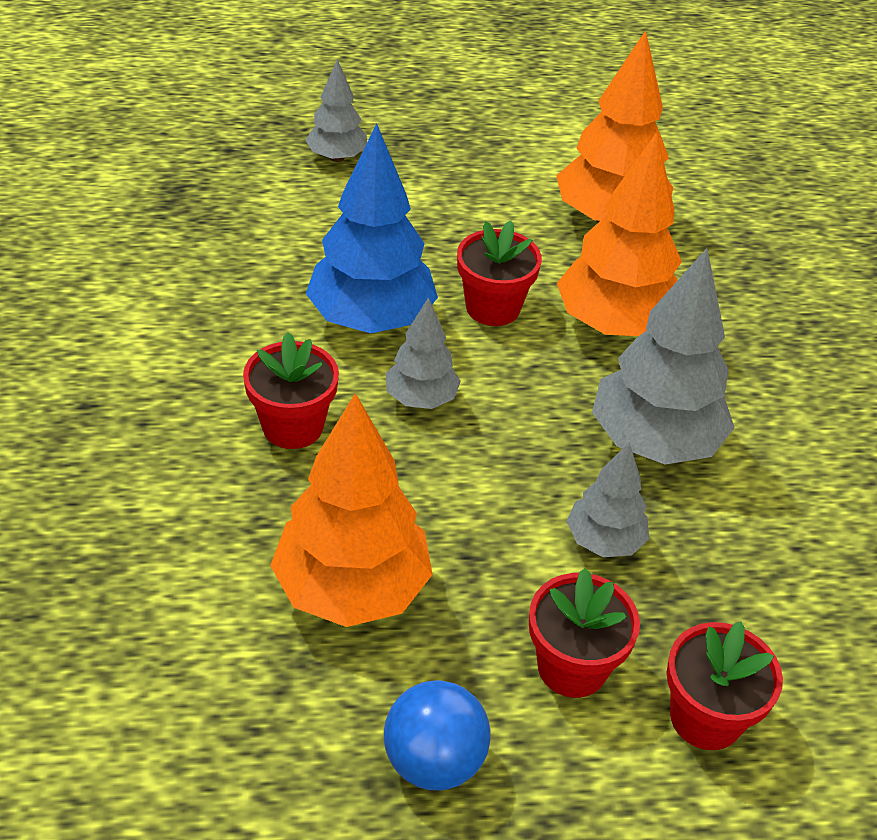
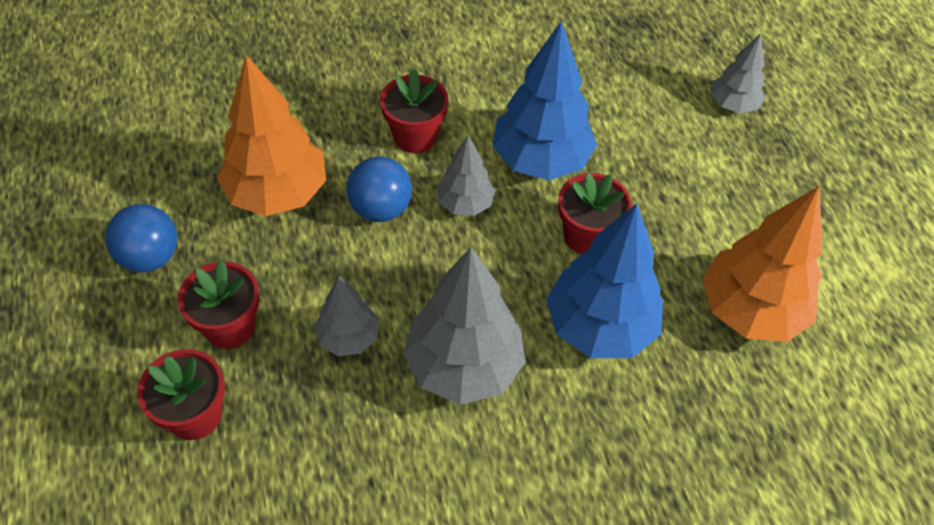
camera: 80 degrees right, 10 degrees up
(408, 480) = (380, 209): none -> blue ball
(614, 325) = (599, 327): orange tree -> blue tree

